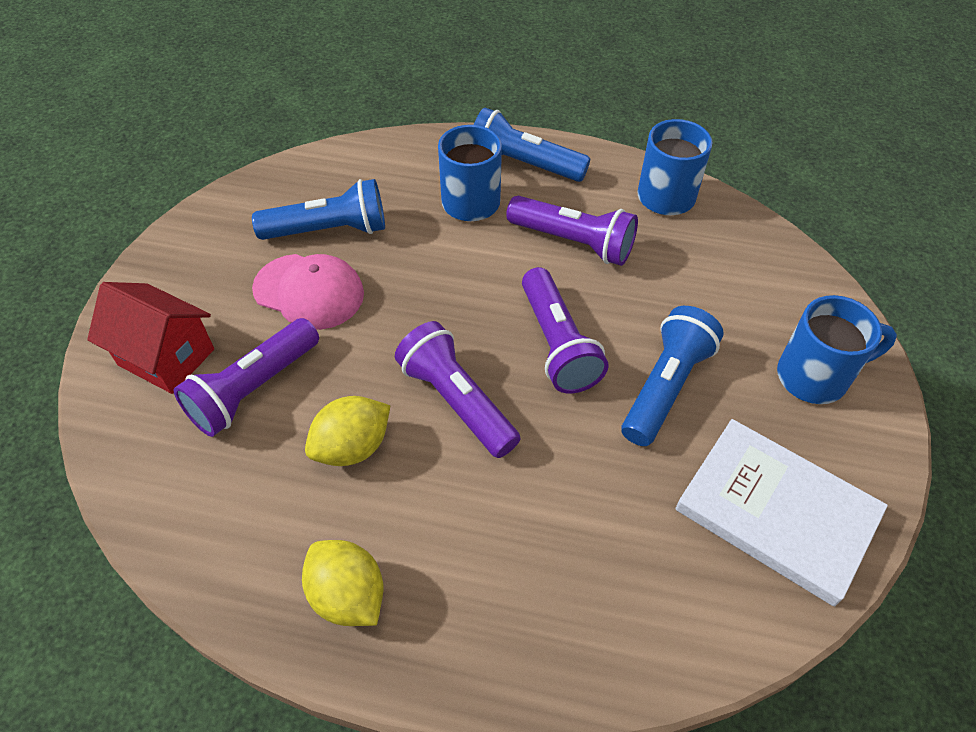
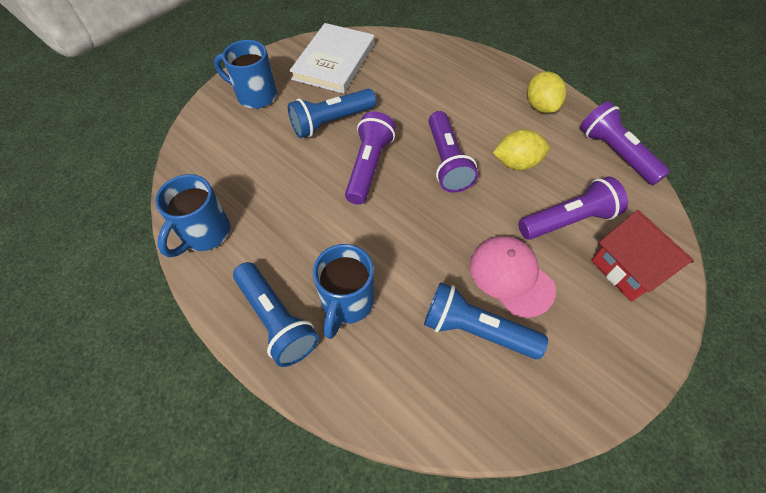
camera: 150 degrees left, 5 degrees up
(573, 242) = (302, 227): purple flashlight -> purple flashlight (615, 153)
(776, 512) = (334, 61): white book -> white book turned 45 degrees clockwise

